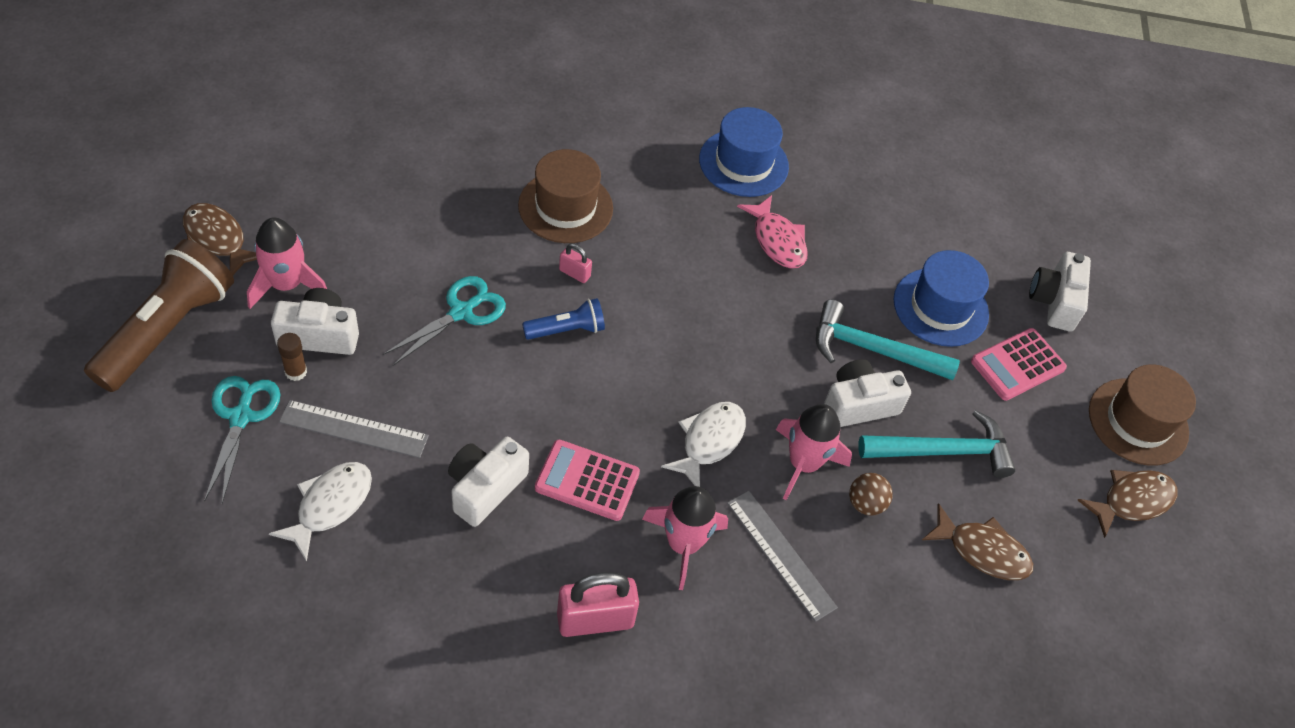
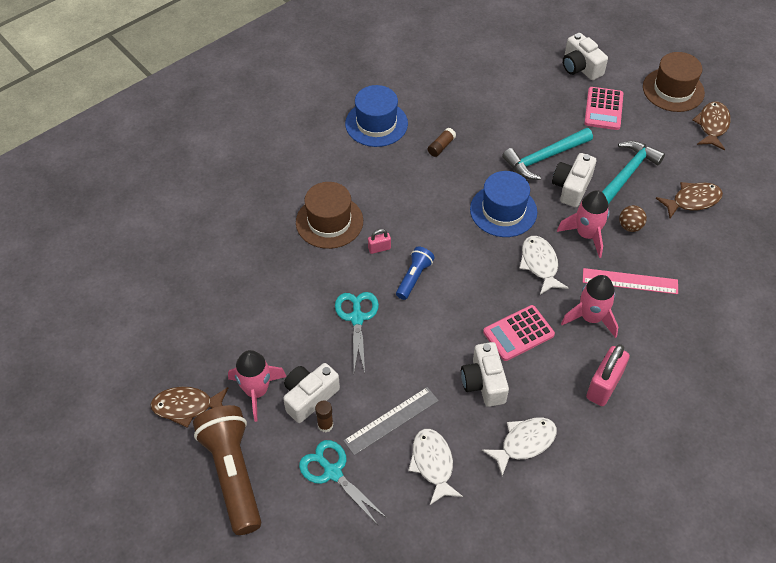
camera: 40 degrees left, 0 degrees up
(437, 582) = (524, 443): none -> white fish
(777, 240) = (441, 146): pink fish -> brown glue stick
(780, 554) = (630, 281): grey ruler -> pink ruler
(940, 307) = (544, 112): blue hat -> blue hat (503, 210)

